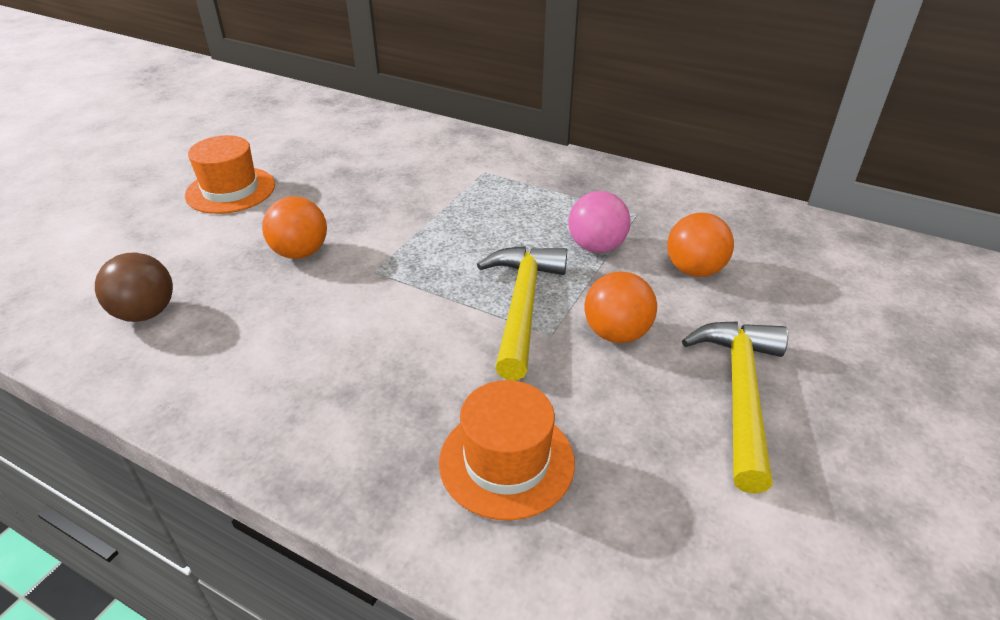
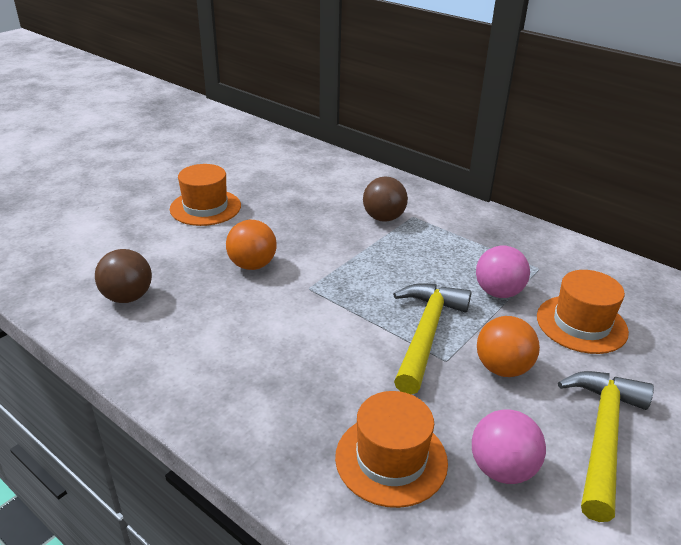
camera: 10 degrees right, 5 degrees down
(450, 178) = (383, 218): none -> brown ball
(636, 451) = (502, 469): none -> pink ball
(694, 270) = (581, 324): orange ball -> orange hat

